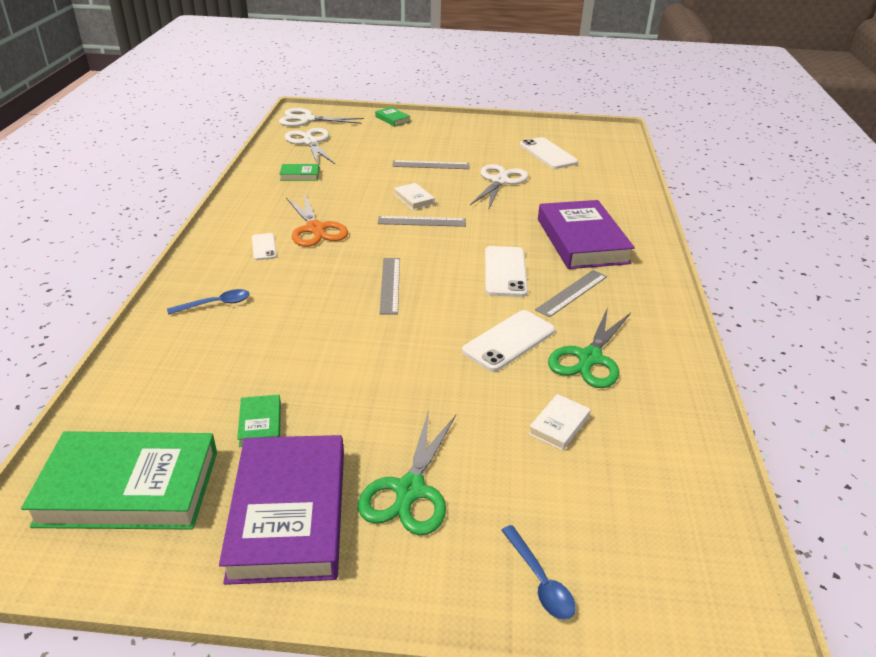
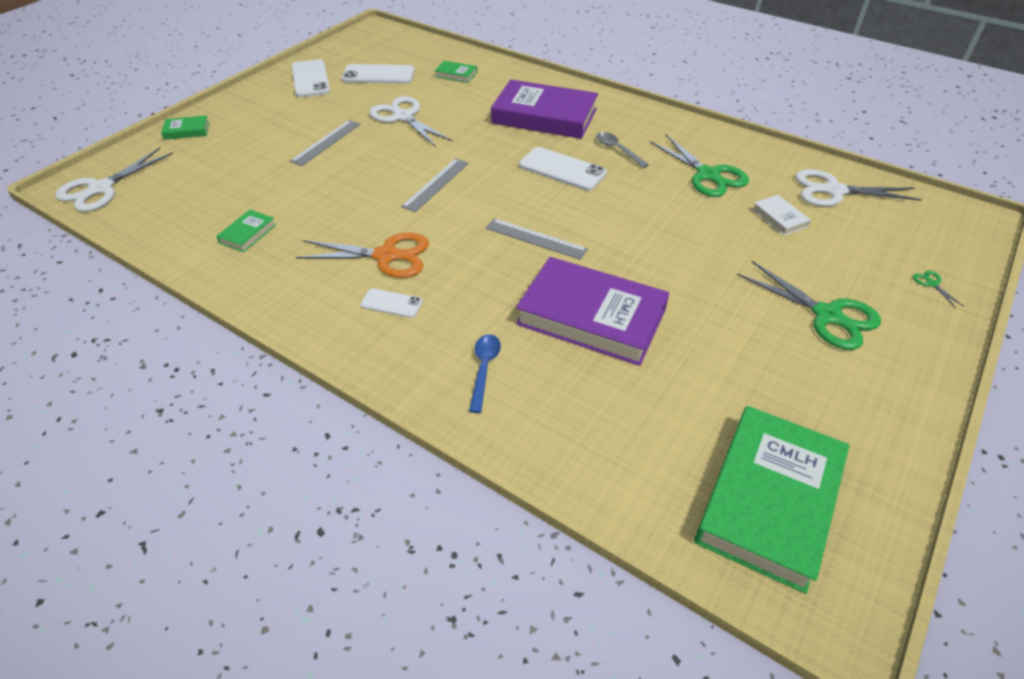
camera: 60 degrees left, 10 degrees up
(260, 424) = (710, 382): green book -> green book (456, 75)
(288, 513) = (835, 393): purple book -> purple book (591, 317)
(310, 142) = (170, 203): white scissors -> white scissors (834, 191)
(414, 199) = (387, 175): white book -> none
(509, 341) = (664, 203): white phone -> white phone (310, 79)
(540, 581) = (932, 284): blue spoon -> green scissors
(572, 293) = (617, 150): grey ruler -> grey spoon

